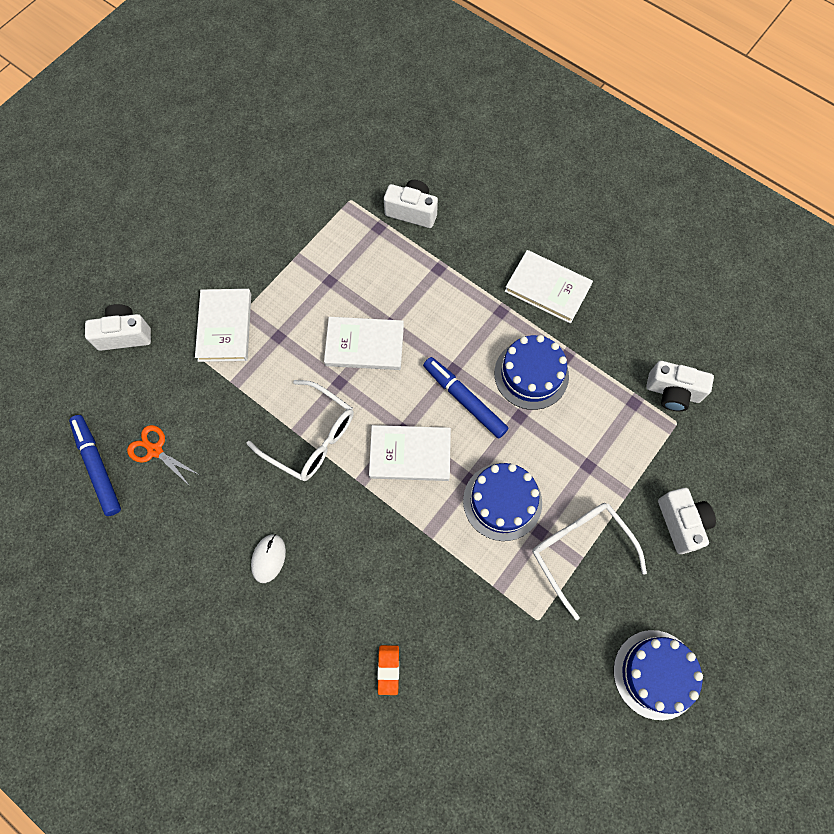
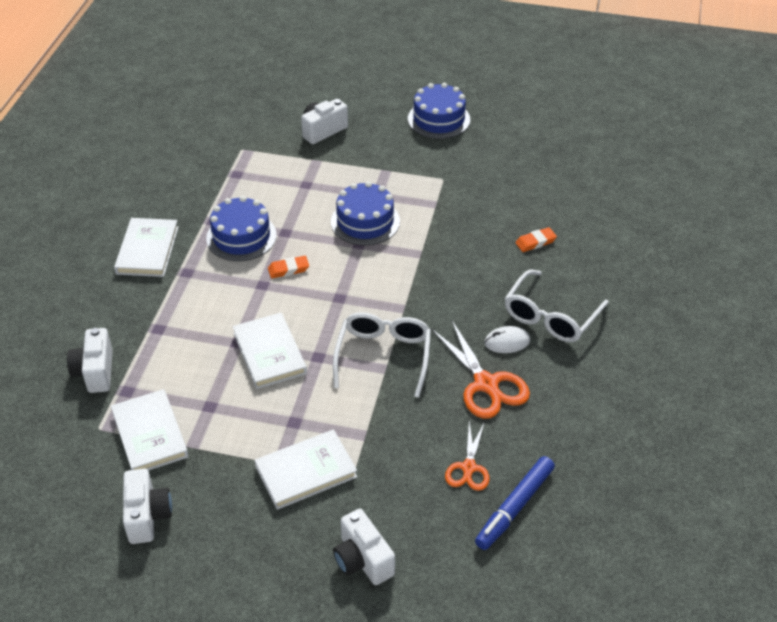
camera: 115 degrees left, 25 degrees down
(231, 511) = (486, 384): none -> orange scissors
(410, 454) = (359, 286): white book -> white book (150, 434)
(464, 400) = (288, 269): blue marker -> orange eraser
(580, 551) = (377, 172): white glasses -> white glasses (551, 316)
(672, 392) = (215, 157): white camera -> white camera (147, 516)

